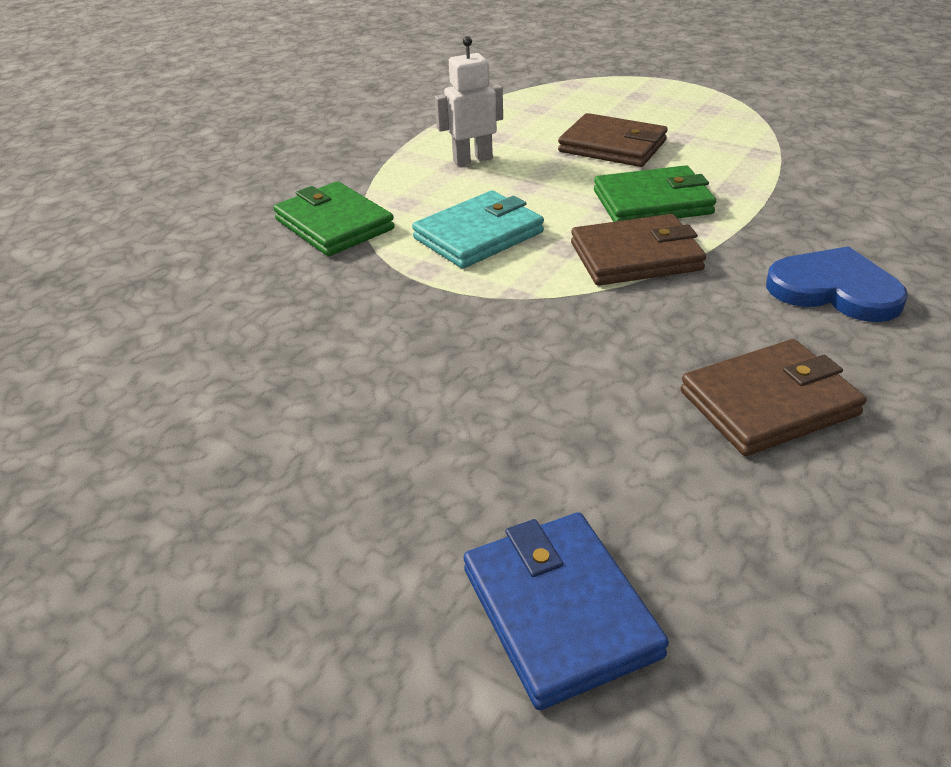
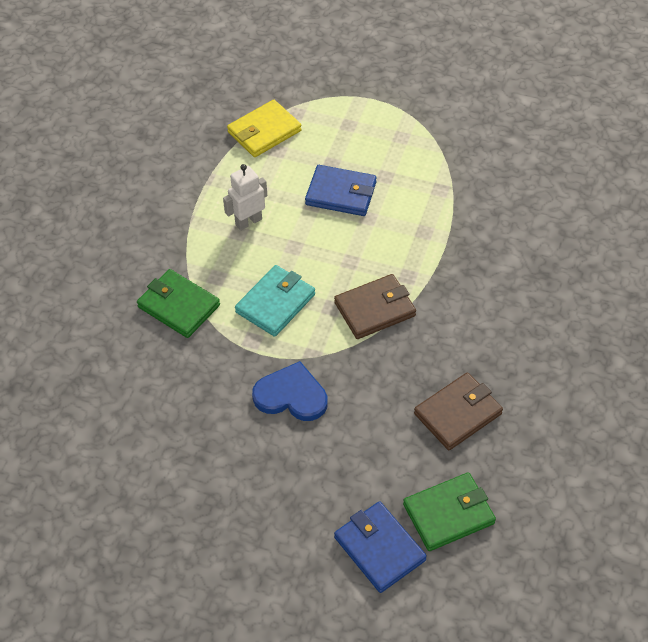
camera: 15 degrees left, 15 degrees up
(525, 94) = (264, 131): none -> yellow wallet
(612, 146) = (341, 193): brown wallet -> blue wallet
(652, 202) = (377, 254): green wallet -> green wallet (448, 514)
(834, 289) = (488, 321): blue heart -> blue heart (291, 395)

